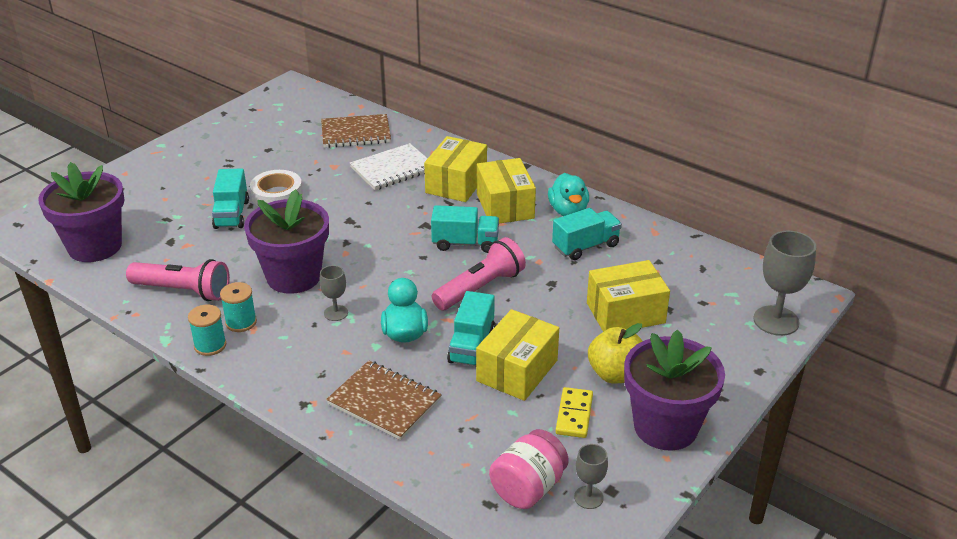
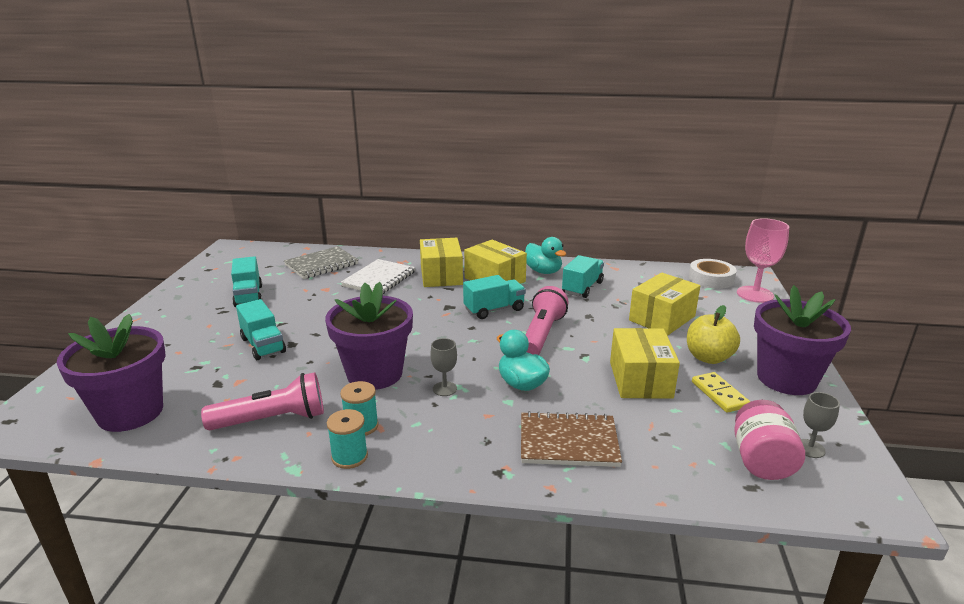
camera: 30 degrees left, 10 degrees down
(277, 195) = (294, 320): white tape -> white tape (711, 279)
(356, 133) = (321, 264): brown notebook -> grey notebook
(471, 346) = (585, 375): turquoise truck -> turquoise truck (248, 296)
(776, 321) = (755, 294): grey goblet -> pink goblet

